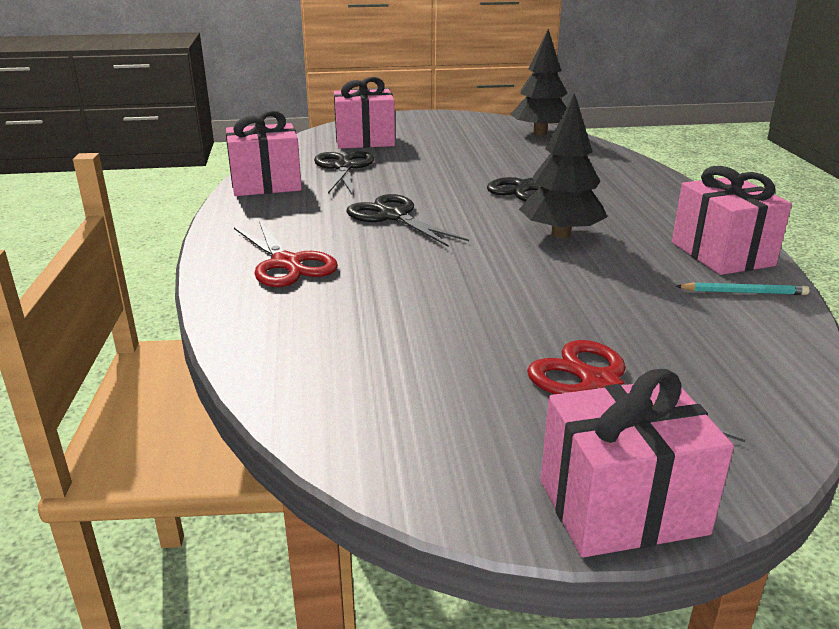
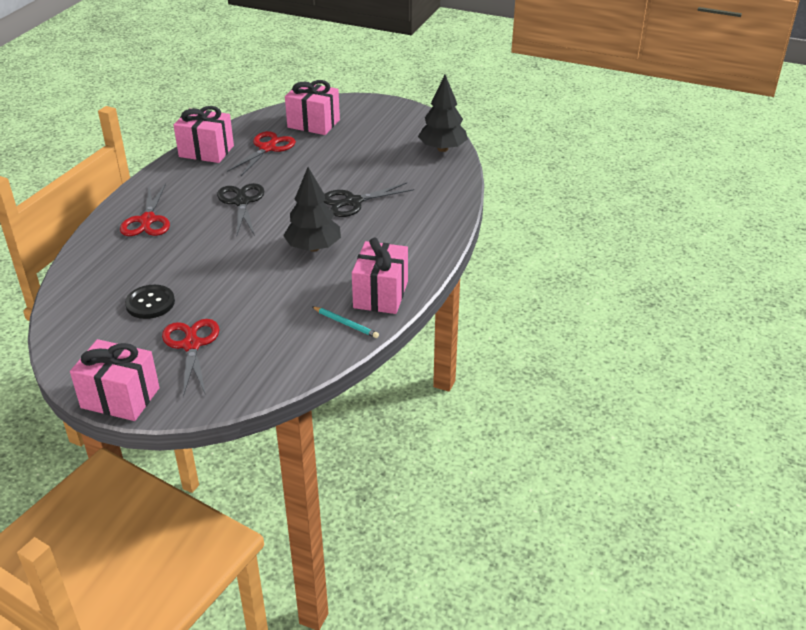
camera: 30 degrees right, 10 degrees up
(343, 167) = (267, 148): black scissors -> red scissors
(446, 353) = (150, 303): none -> black button

